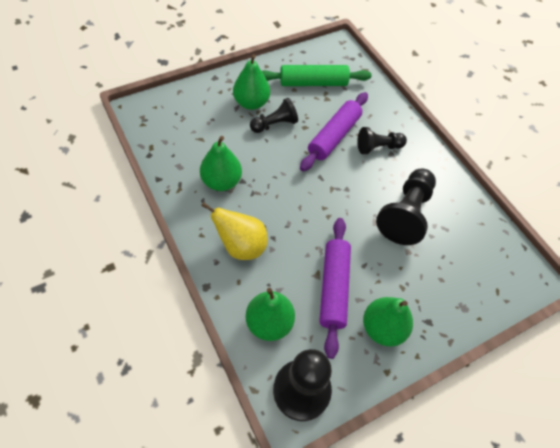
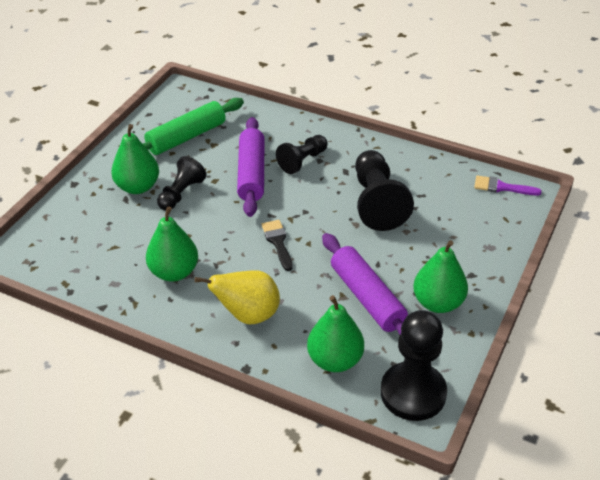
camera: 30 degrees left, 15 degrees down
(307, 202) = (278, 242): none -> black brush
(517, 261) = (502, 187): none -> purple brush

